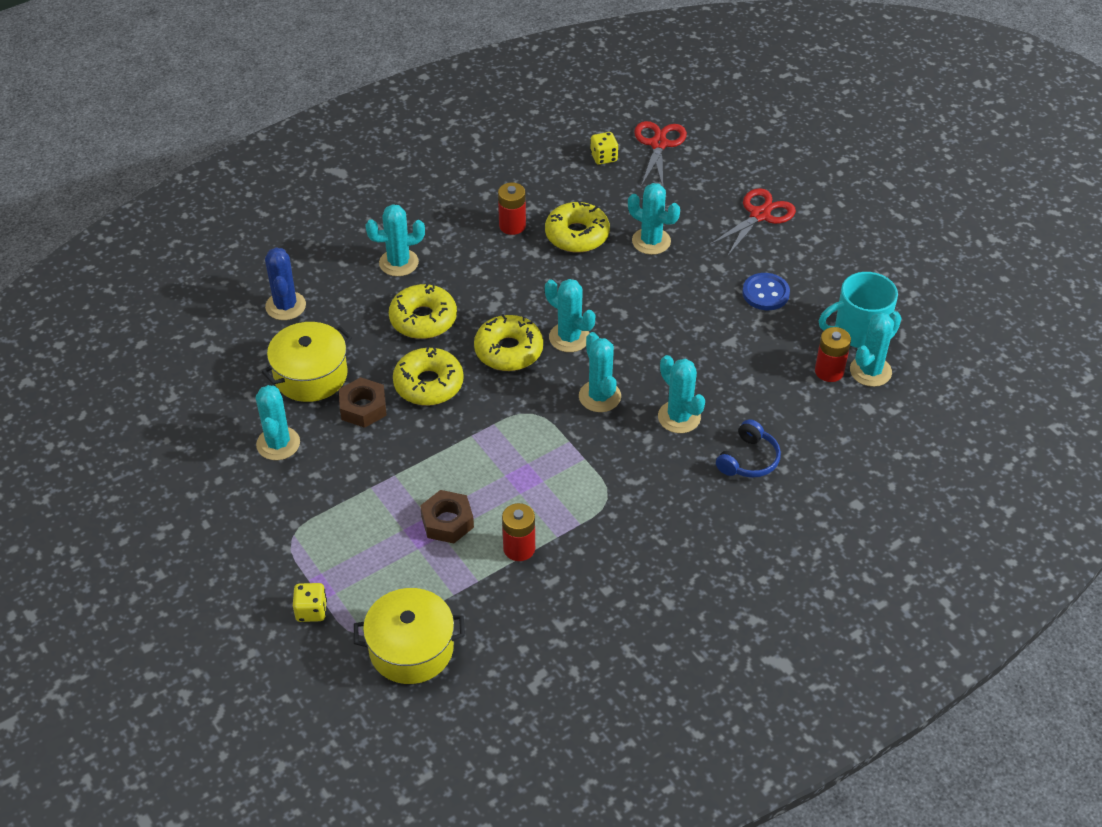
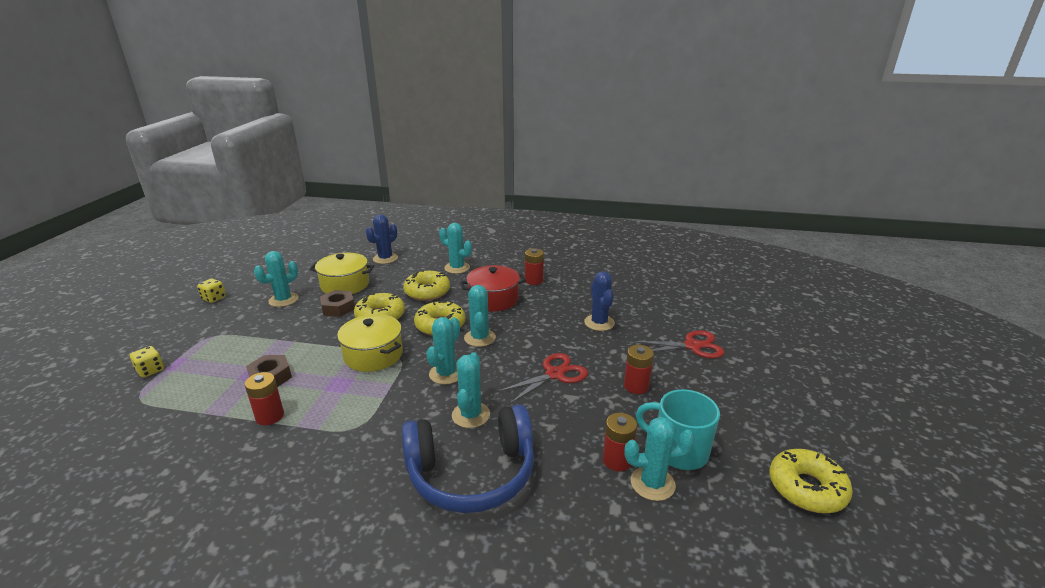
camera: 45 degrees right, 20 degrees down
(411, 649) = (135, 423): yellow pot -> yellow pot (373, 355)
(509, 281) = (493, 299): none -> red pot
(577, 235) = (561, 300): yellow donut -> yellow donut (806, 488)
(604, 157) = (629, 278): yellow dice -> yellow dice (214, 298)
(651, 241) = (599, 323): turquoise cactus -> blue cactus
(658, 144) = (671, 287): red scissors -> red scissors (554, 374)
(748, 459) = (472, 473): blue headphones -> blue headphones, size x2.11
(765, 293) = (636, 386): blue button -> red battery

